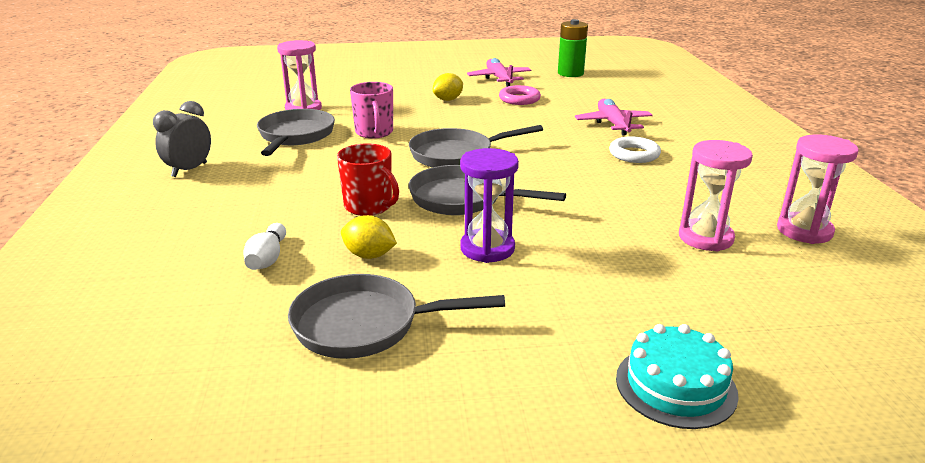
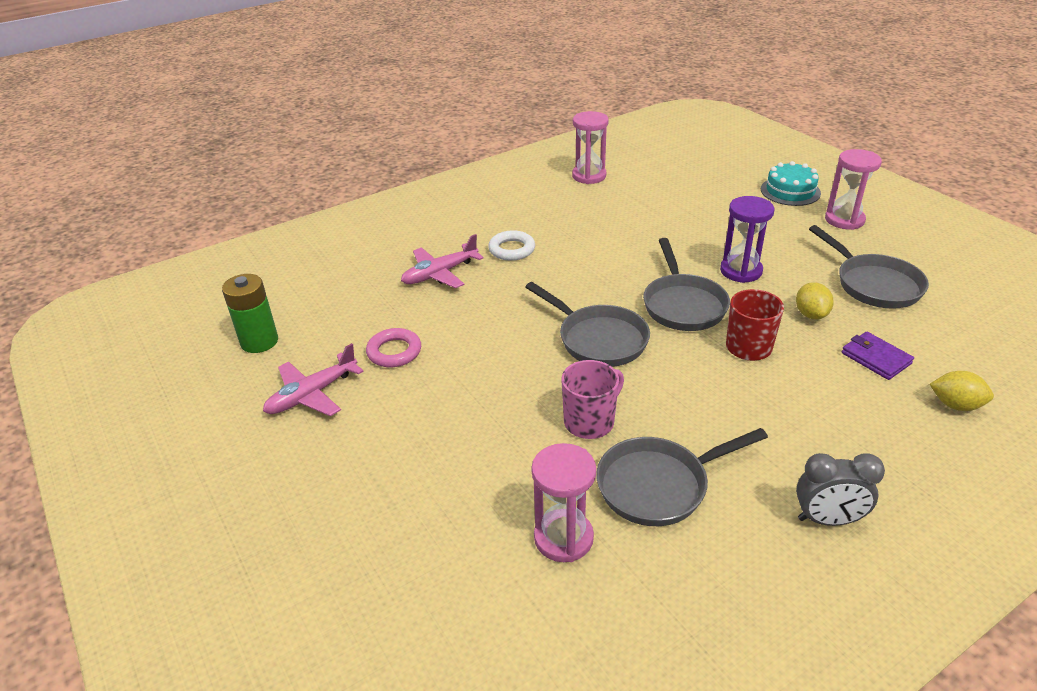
camera: 115 degrees left, 10 degrees up
(267, 258) = (876, 358): white bowling pin -> purple wallet
(448, 100) = (431, 408): yellow lemon -> yellow lemon (955, 405)
(705, 238) = (633, 202): pink hourglass -> pink hourglass (844, 220)

